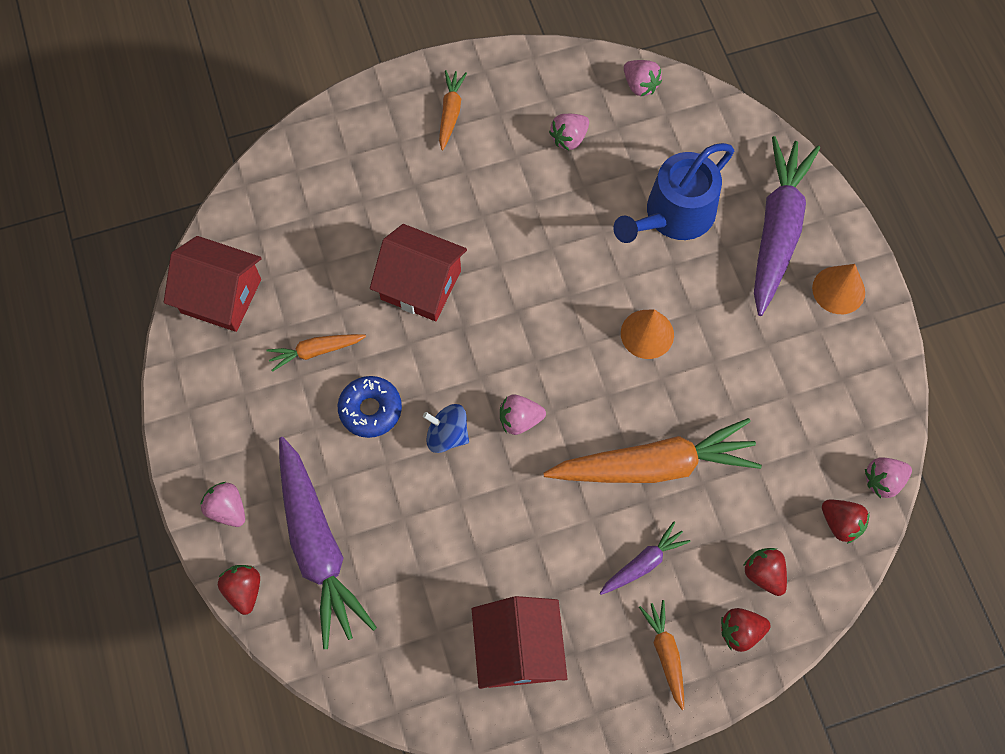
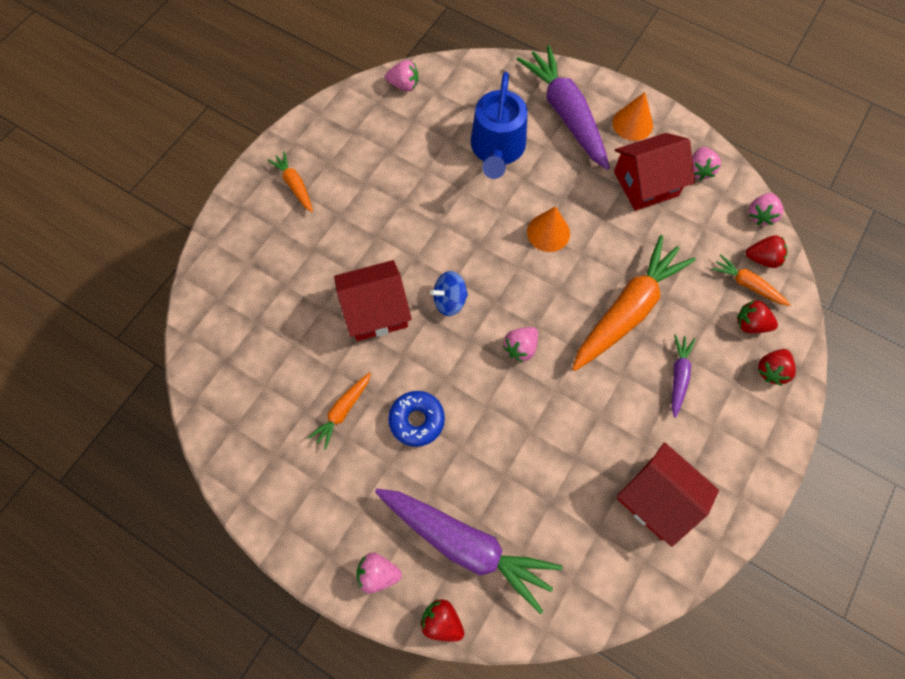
camera: 40 degrees left, 0 degrees up
(221, 296) = (239, 426): red house -> red house (646, 183)
(447, 435) = (483, 395): blue spinning top -> blue spinning top (449, 300)
(569, 138) = (389, 148): pink strawberry -> pink strawberry (699, 170)
(665, 653) = (743, 422): orange carrot -> orange carrot (747, 284)

